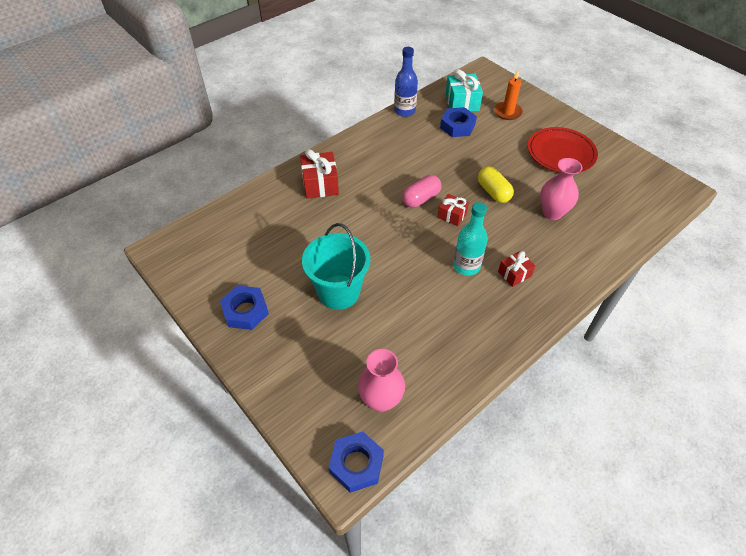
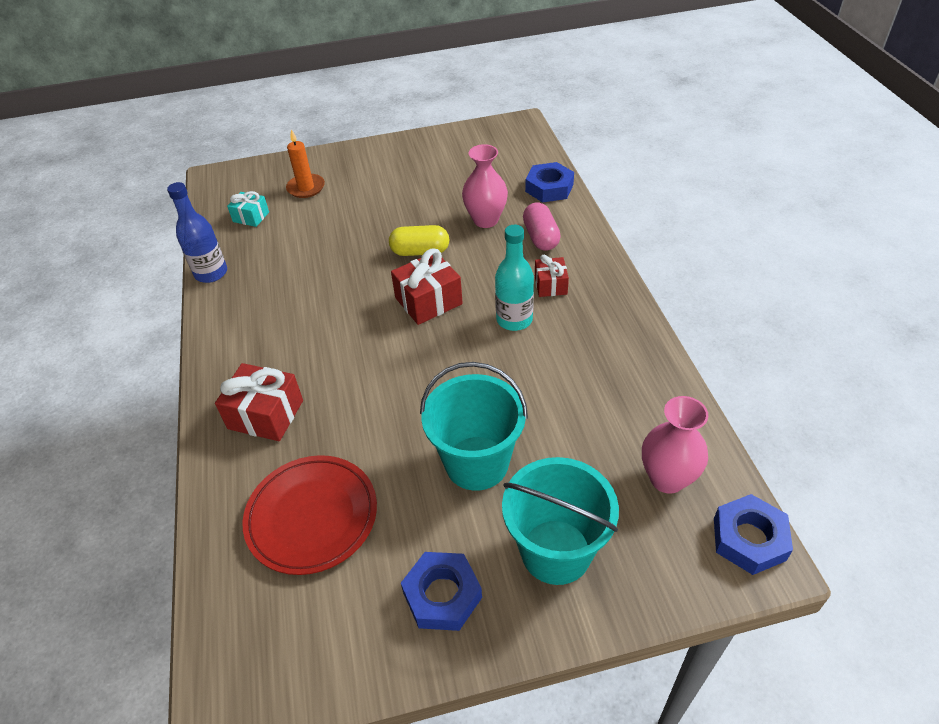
camera: 60 degrees left, 5 degrees down
(296, 355) = (556, 551): none -> turquoise bucket
(421, 199) = (379, 318): pink capsule -> pink capsule (541, 237)
(452, 215) = (428, 301): red gift -> red gift, size x1.63
(457, 126) = (287, 237): blue nut -> blue nut (549, 188)
(462, 102) = (251, 217): turquoise gift -> turquoise gift, size x0.61
(561, 153) = (406, 177): red plate -> red plate (312, 516)

